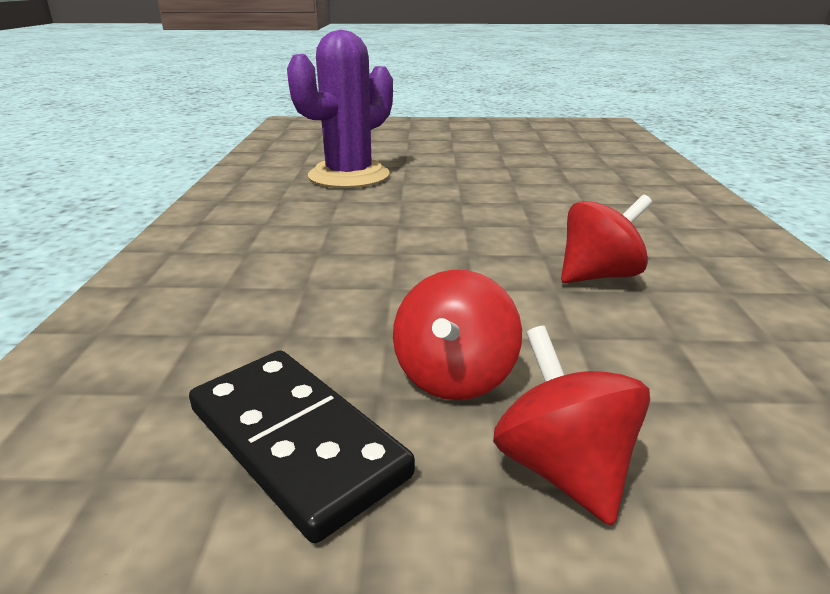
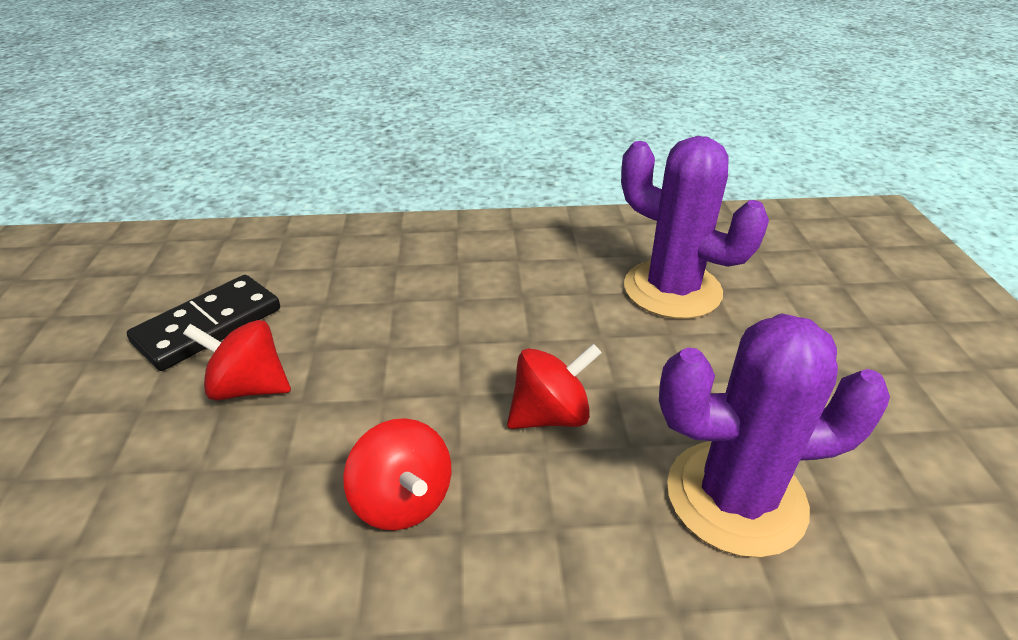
camera: 85 degrees right, 10 degrees up
(557, 182) = (735, 497): none -> purple cactus
(563, 468) = (138, 438): red spinning top -> red spinning top (550, 415)

